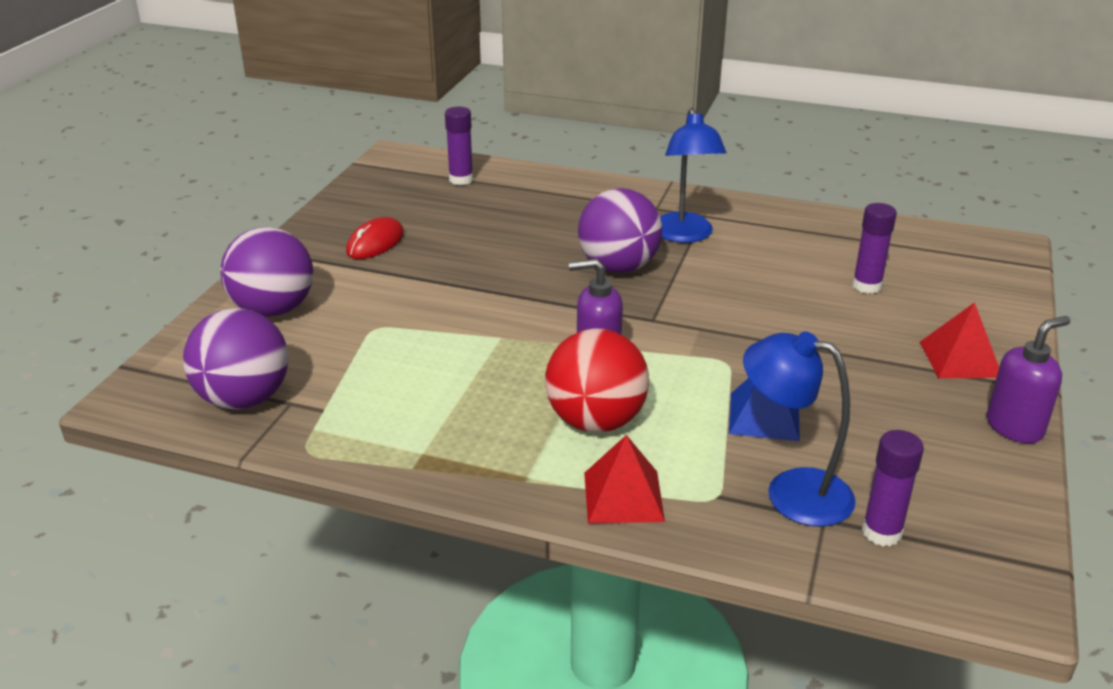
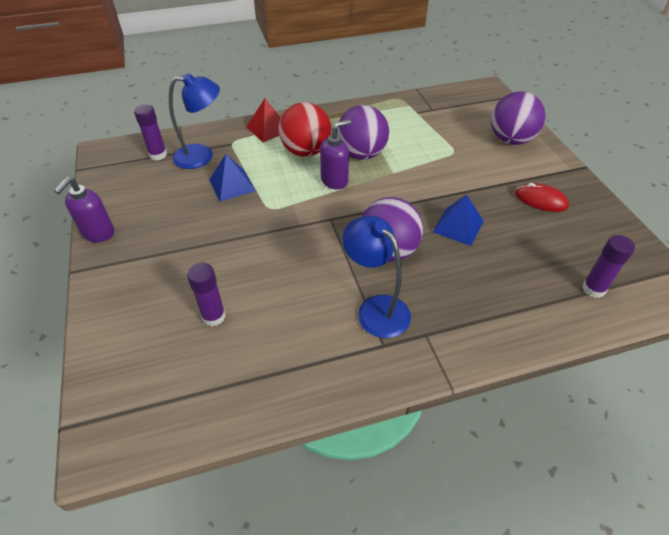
camera: 145 degrees right, 15 degrees up
(244, 399) = (450, 103): purple ball -> purple ball (361, 154)
(375, 243) = (540, 200): red mouse -> red mouse turned 60 degrees counterclockwise
(508, 257) = (458, 226): none -> blue pyramid
(960, 359) = (133, 271): red pyramid -> none

